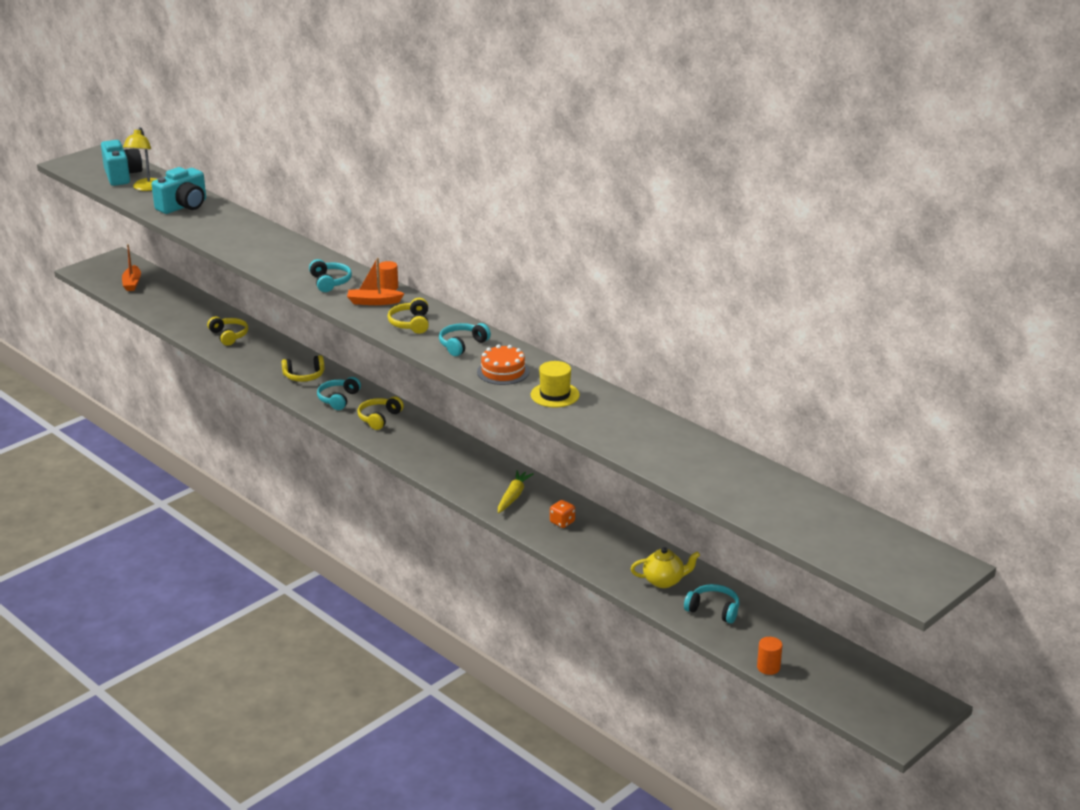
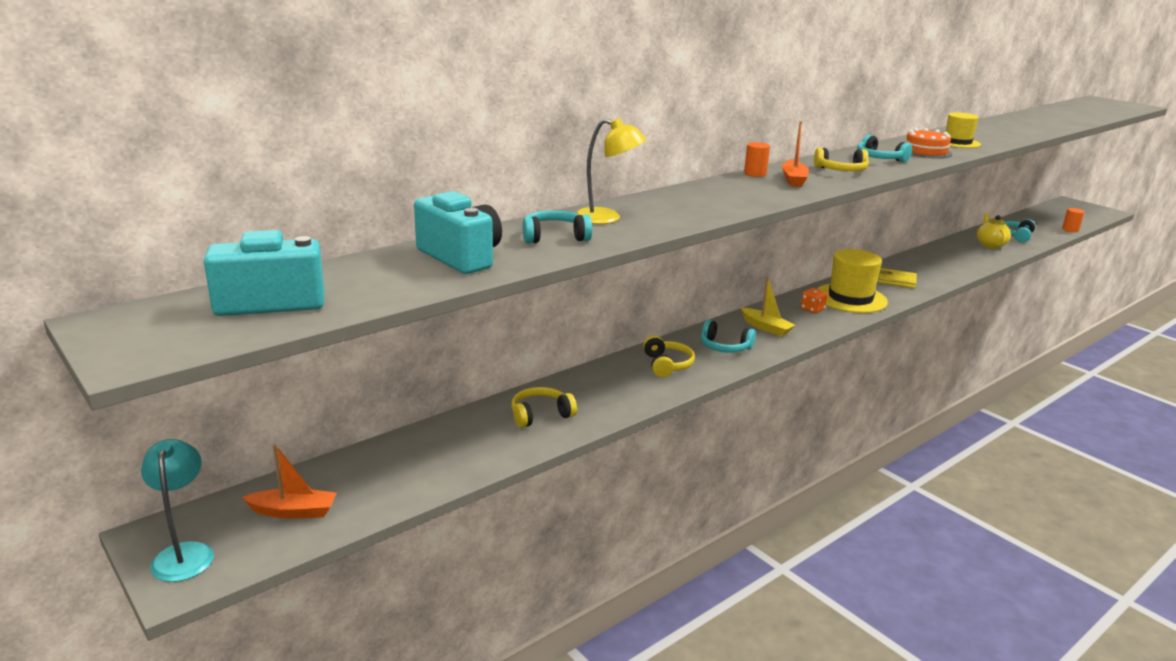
camera: 85 degrees left, 5 degrees down
(102, 266) = (184, 553): none -> turquoise lamp
(145, 188) = (354, 283): yellow lamp -> yellow lamp (607, 218)
(330, 282) = (744, 193): turquoise headphones -> turquoise headphones (554, 237)
(379, 418) = (766, 328): yellow headphones -> yellow boat
(456, 465) = (850, 298): none -> yellow hat
(513, 496) = (896, 281): yellow carrot -> yellow wallet
(562, 522) = (928, 267): orange dice -> orange dice (812, 309)

